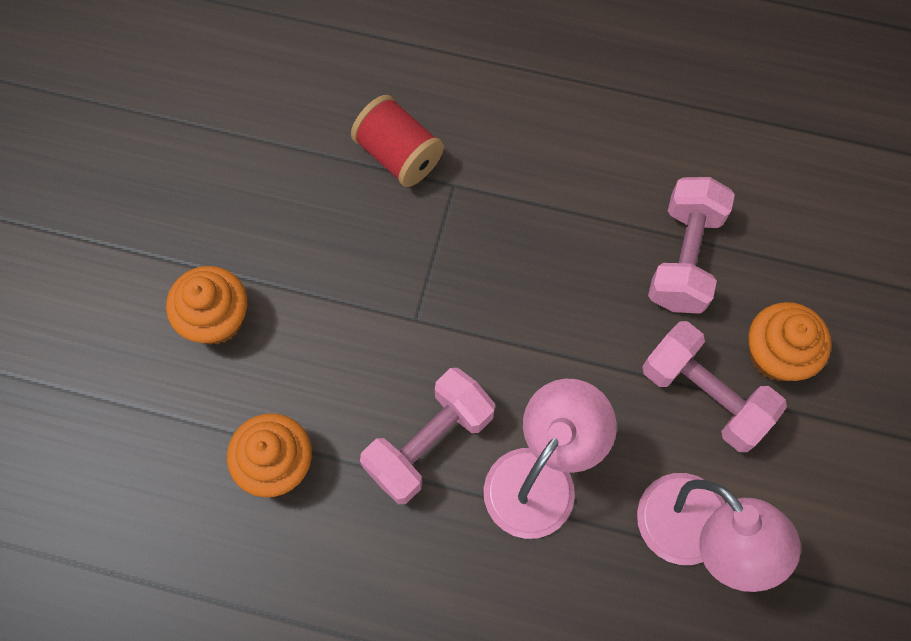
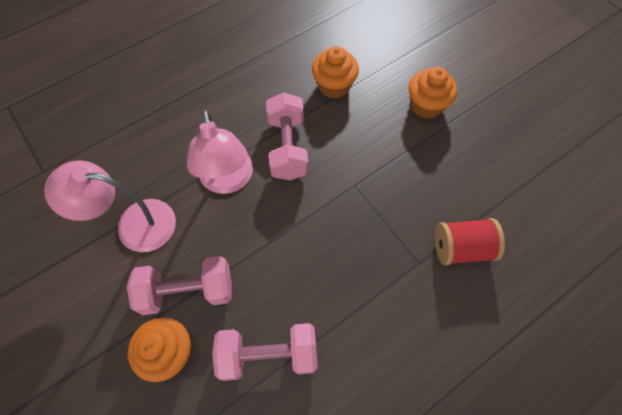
camera: 130 degrees right, 5 degrees down
(684, 257) = (268, 354): pink dumbbell -> pink dumbbell turned 60 degrees counterclockwise

